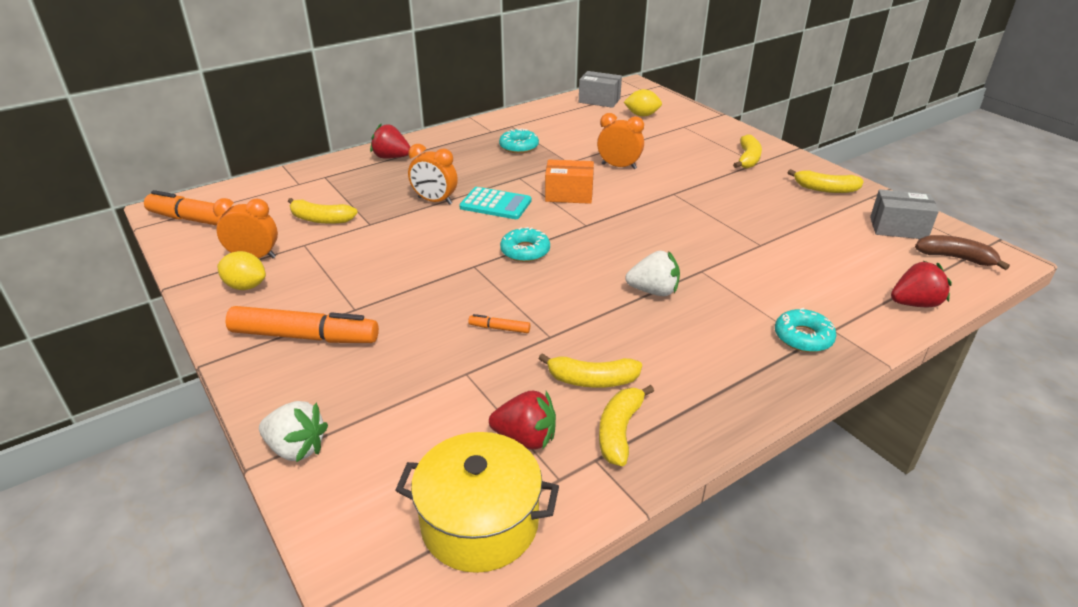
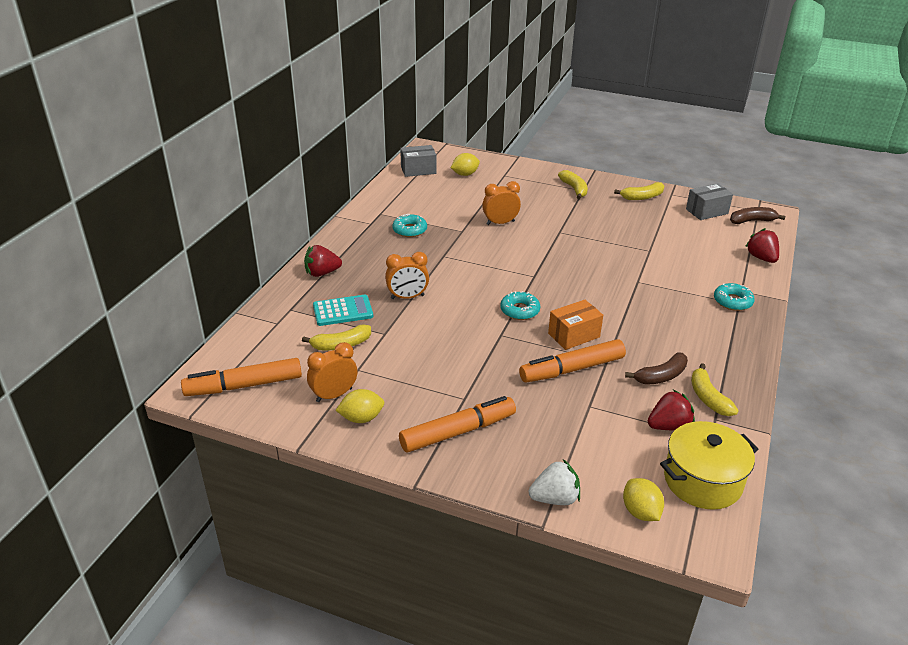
camera: 35 degrees left, 0 degrees up
(360, 515) = (640, 512): none -> yellow lemon
(495, 204) = (454, 283): turquoise calculator -> turquoise calculator (343, 311)
(499, 328) = (572, 369): orange marker -> orange marker, size x2.39
(569, 195) = (495, 257): orange box -> orange box (574, 335)
(592, 380) = (661, 376): yellow banana -> brown banana
(653, 291) = (628, 306): white strawberry -> none
(914, 303) = (761, 258): red strawberry -> red strawberry turned 60 degrees counterclockwise

